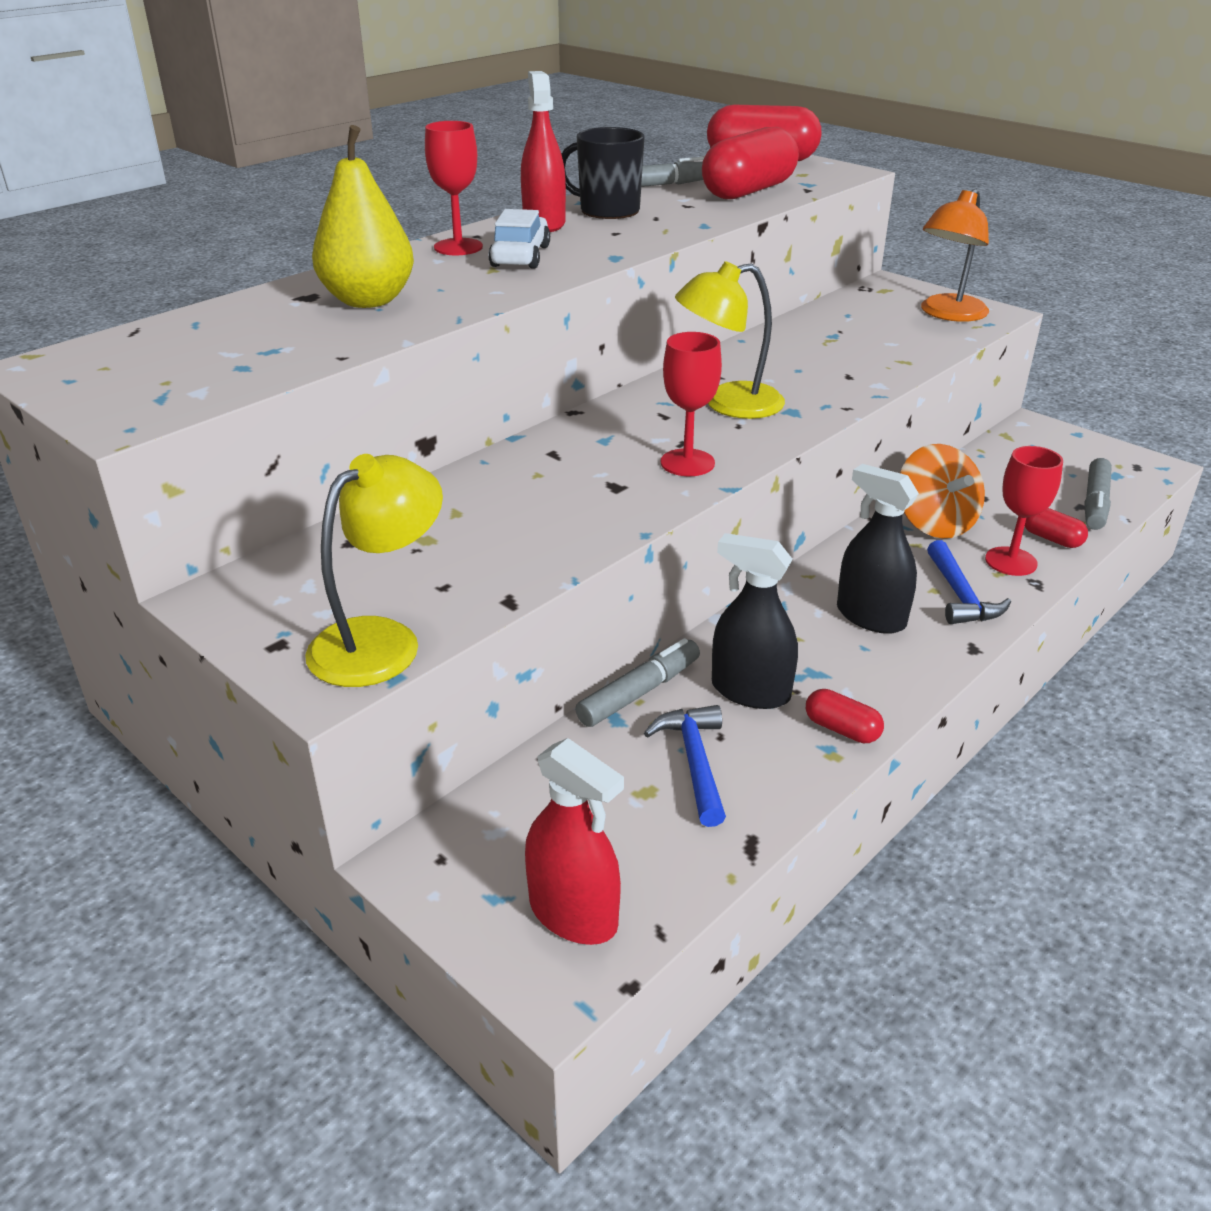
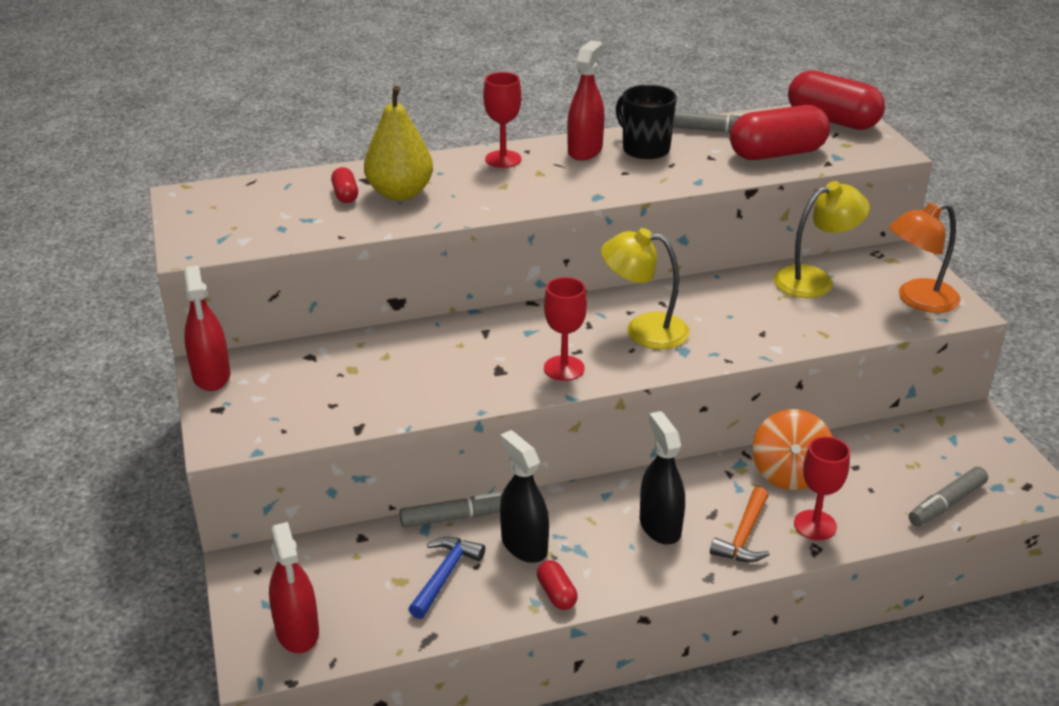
camera: 30 degrees right, 0 degrees up
(225, 607) = (211, 376): none -> red spray bottle
(381, 640) = (270, 427): yellow lamp -> yellow lamp (814, 280)
(520, 256) = (534, 179): white car -> none
(960, 595) = (744, 536): blue hammer -> orange hammer
(1051, 539) = (871, 519): red capsule -> red capsule (345, 195)

